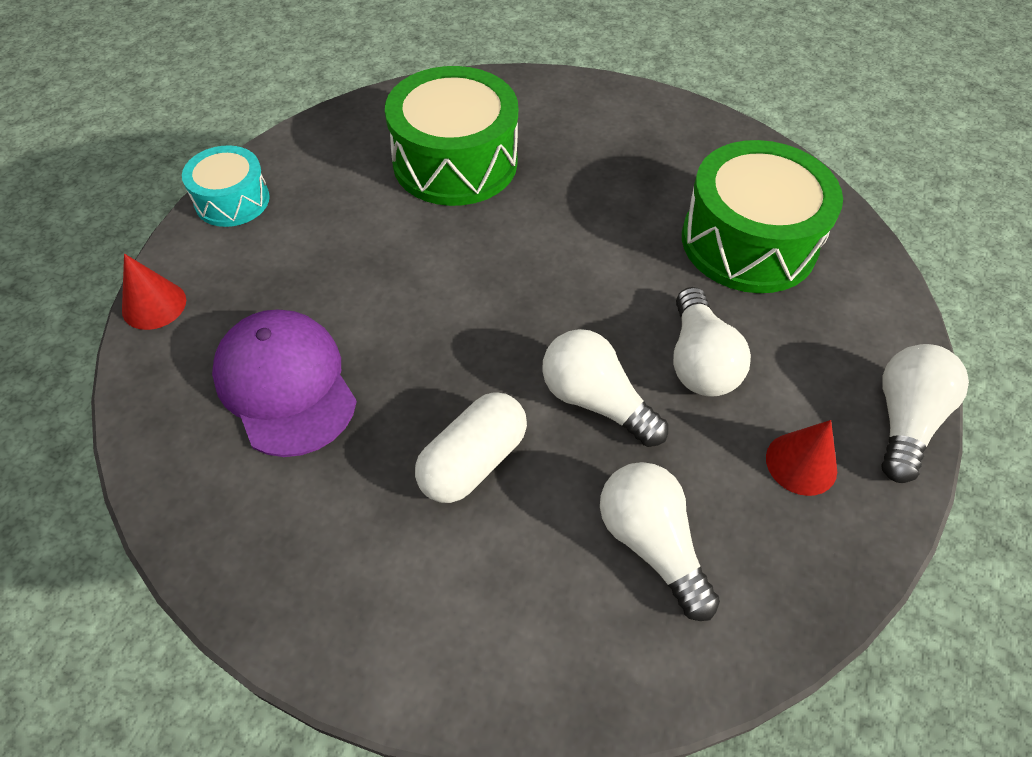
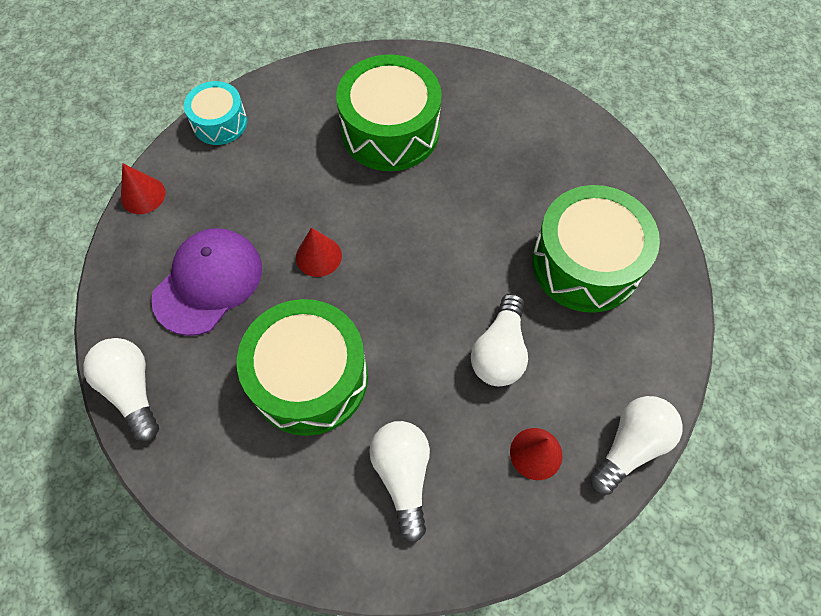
camera: 20 degrees right, 10 degrees up
(286, 385) = (208, 282): purple cap -> purple cap turned 45 degrees clockwise
(424, 316) = (318, 256): none -> red cone
(473, 461) = (309, 378): white capsule -> green drum
(595, 401) = (411, 359): white light bulb -> white light bulb (132, 390)

